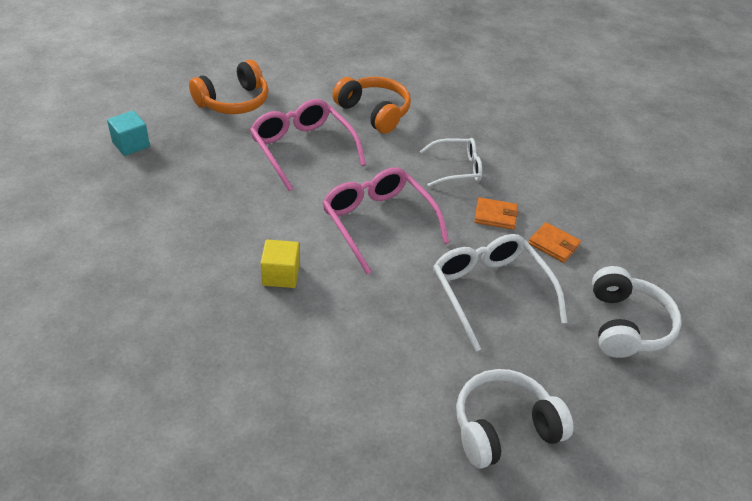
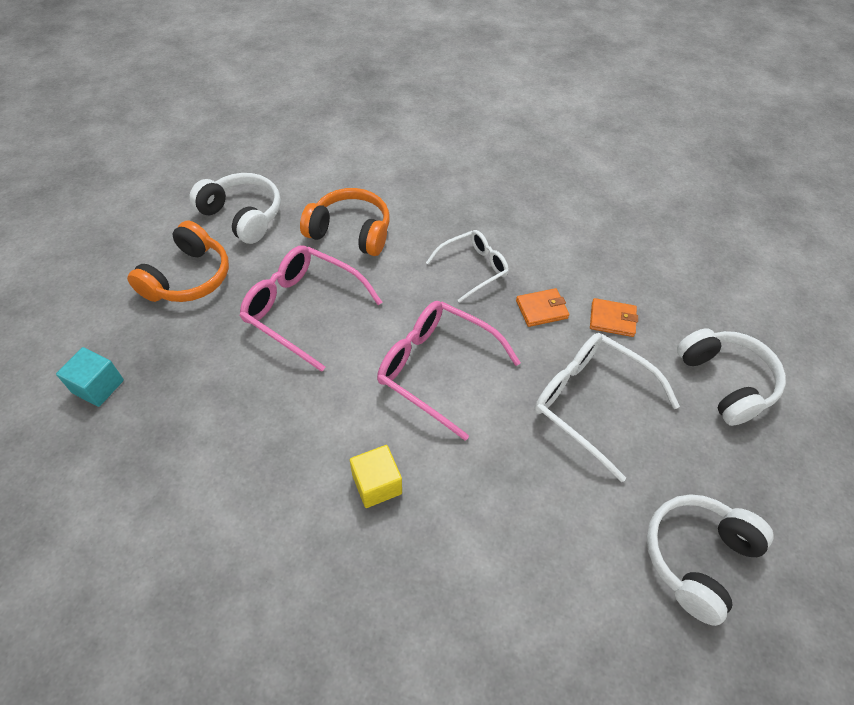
camera: 25 degrees left, 10 degrees up
(299, 76) = (242, 216): none -> white headphones

